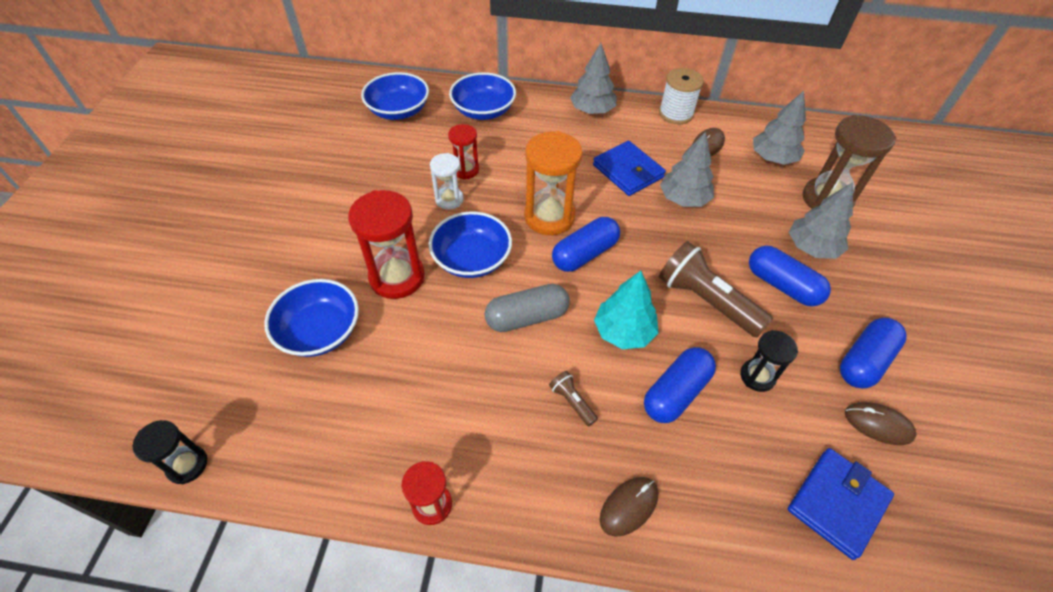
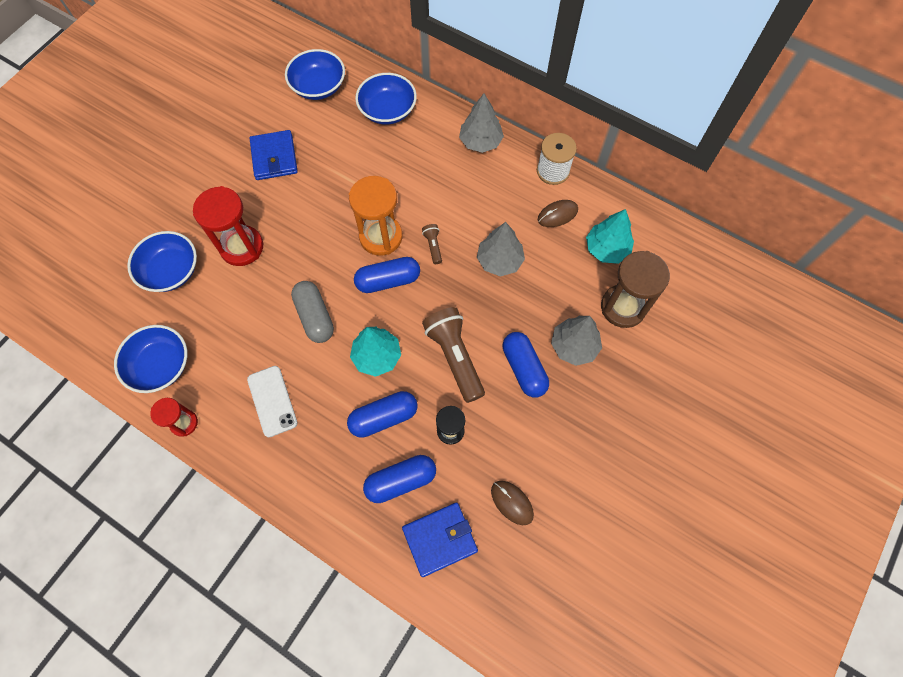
camera: 25 degrees right, 15 degrees up
(187, 465) = (55, 334): black hourglass -> none
(449, 199) = (313, 191): white hourglass -> none
(465, 170) = (340, 167): red hourglass -> none
(472, 259) = (302, 252): blue bowl -> blue bowl (160, 365)
(527, 317) = (315, 316): grey capsule -> grey capsule turned 60 degrees clockwise
(533, 429) = (272, 401): none -> white phone
(572, 401) = (309, 393): brown flashlight -> brown flashlight (433, 246)
(628, 171) = (471, 216): blue wallet -> blue wallet (274, 157)
(628, 506) = (302, 479): brown mouse -> none
(773, 158) = (606, 249): grey tree -> turquoise tree
(864, 361) = (540, 454): blue capsule -> blue capsule (401, 481)

